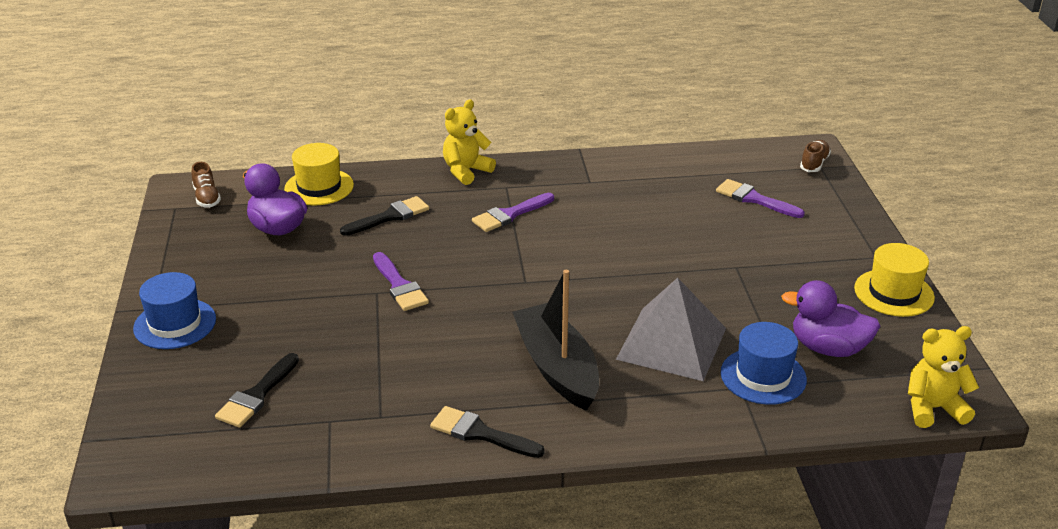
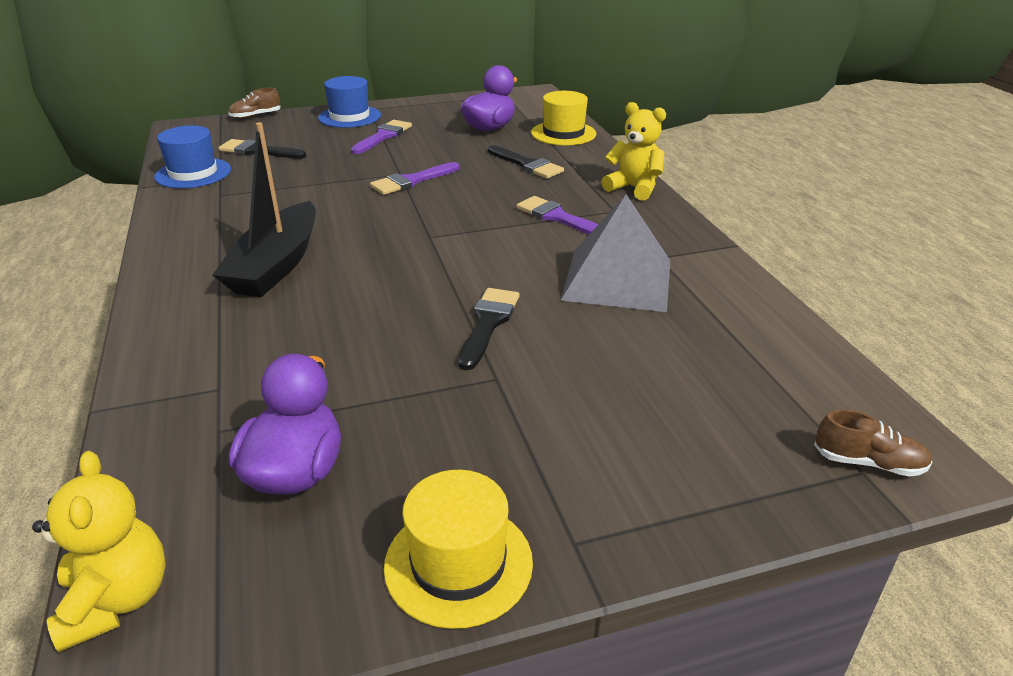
camera: 80 degrees right, 0 degrees up
(207, 198) = (525, 102): brown shoe -> brown shoe (256, 116)
(480, 433) = (183, 237): black brush -> black brush (488, 323)
(557, 367) = (276, 265): black boat -> black boat turned 135 degrees clockwise
(672, 343) = (315, 332): grey pyramid -> grey pyramid (617, 279)
(754, 199) = (696, 392): purple brush -> purple brush (383, 136)
(763, 376) = (238, 407): blue hat -> blue hat (193, 173)

